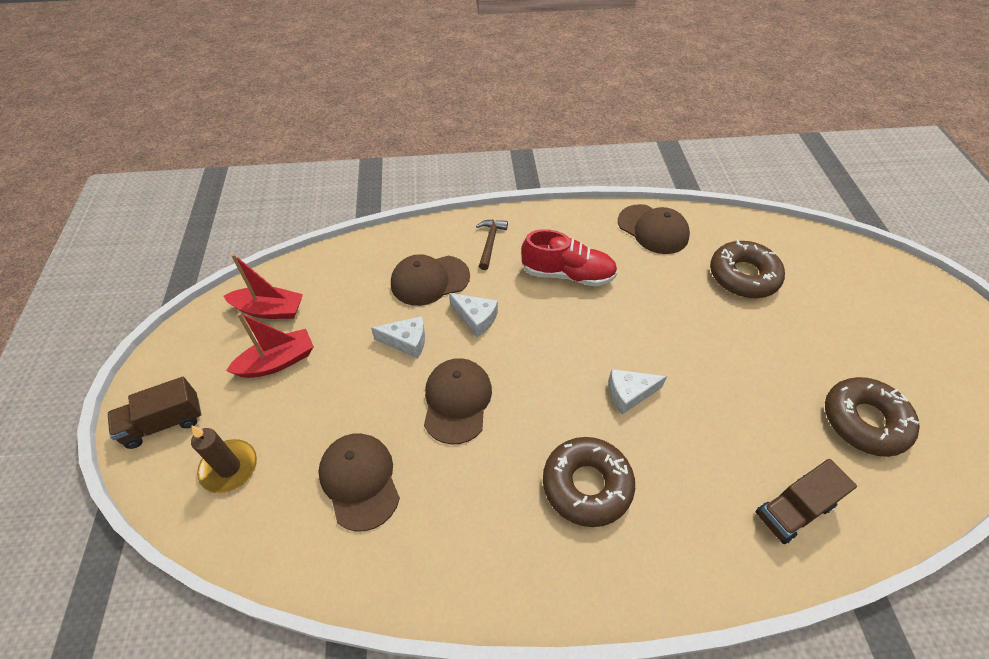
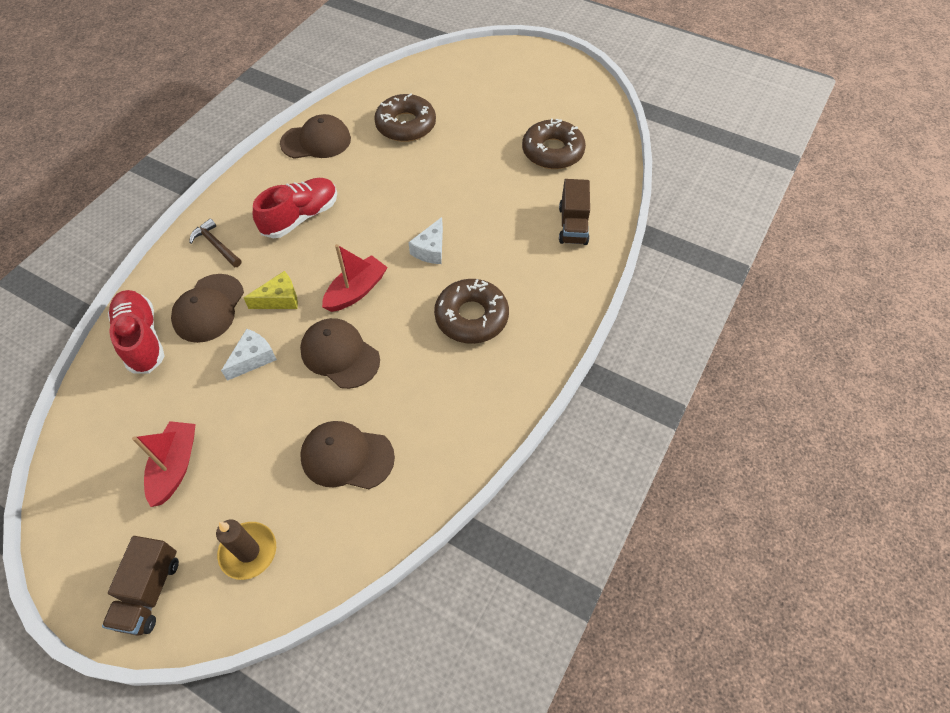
camera: 55 degrees left, 5 degrees up
(269, 310) = (108, 448): red boat -> red boat (356, 291)
(372, 261) = (142, 339): none -> red shoe
(476, 318) = (279, 299): white cheese -> yellow cheese

